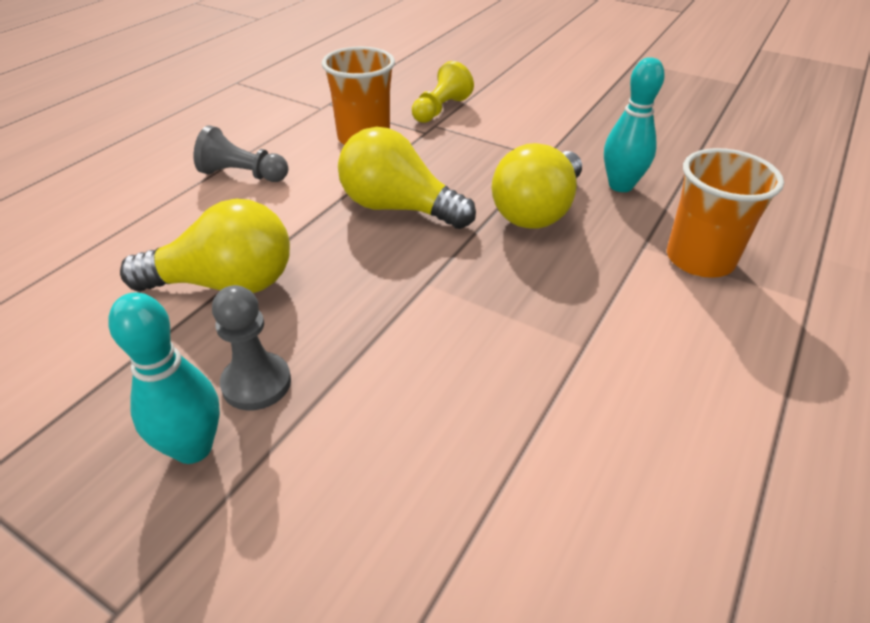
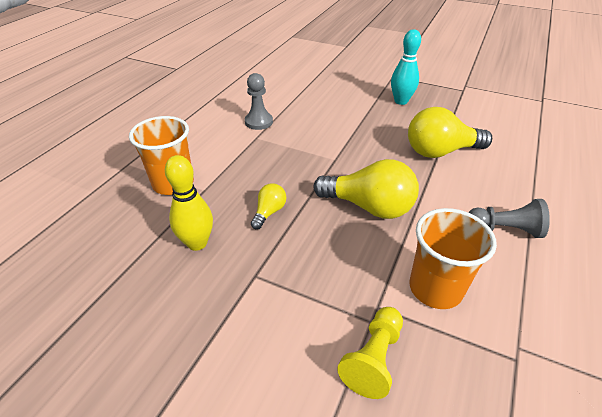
camera: 175 degrees right, 0 degrees up
(256, 383) = (393, 117): grey pawn -> grey pawn (258, 122)
(537, 211) = (269, 212): yellow light bulb -> yellow light bulb, size x0.49
(620, 186) = (197, 243): turquoise bowling pin -> yellow bowling pin

